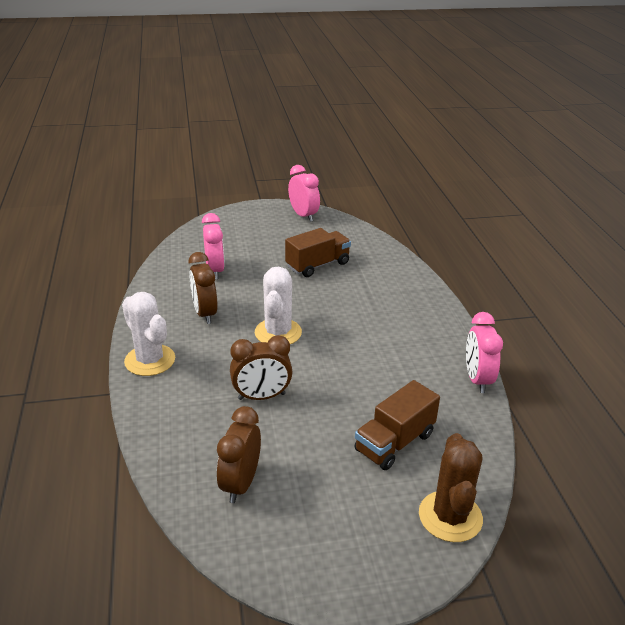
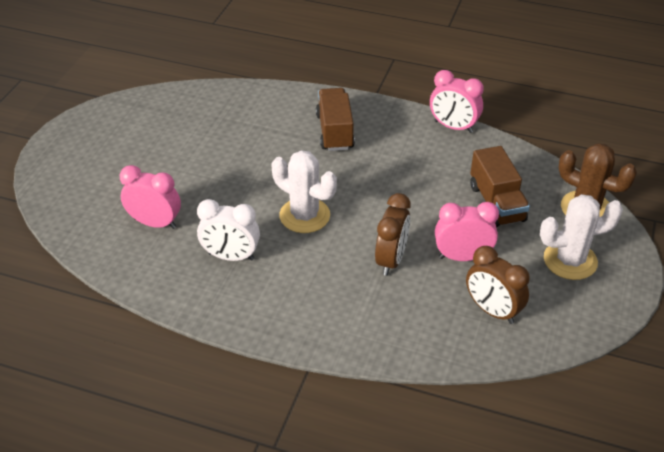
camera: 60 degrees left, 10 degrees up
(150, 360) = (280, 322): white cactus -> white cactus (570, 260)
(205, 313) = (231, 256): brown clock -> white clock
(303, 215) = (105, 118): pink clock -> pink clock (462, 257)
(317, 265) = (212, 146): brown truck -> brown truck (335, 132)

